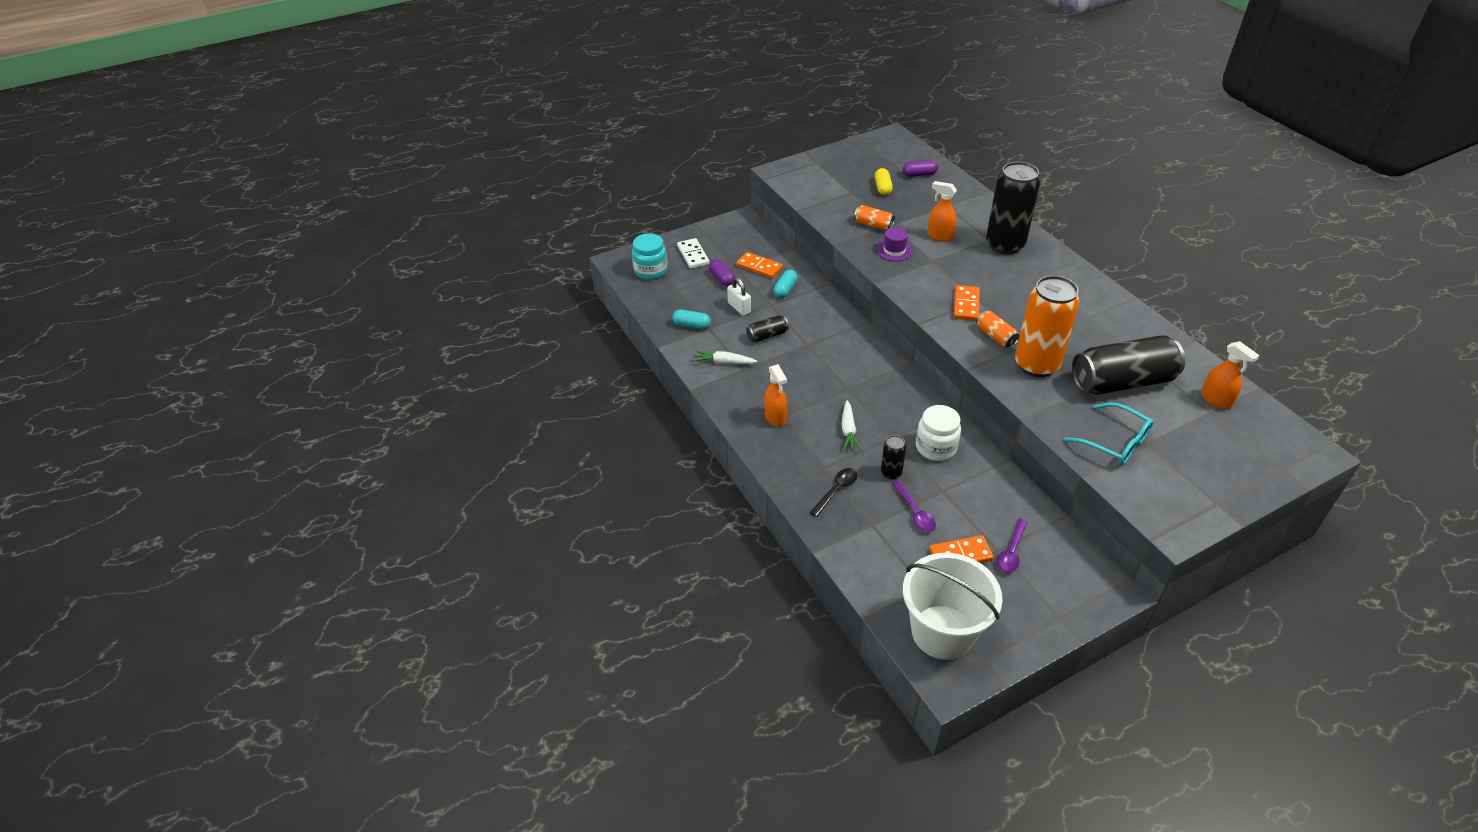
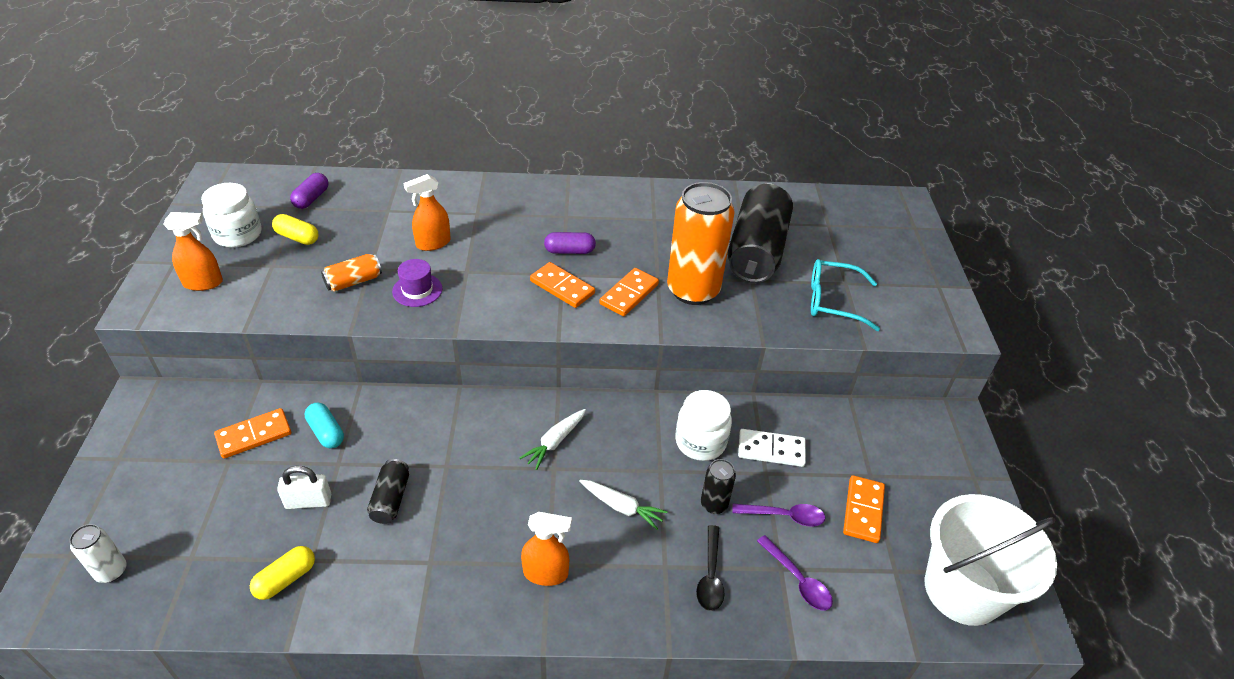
camera: 65 degrees left, 0 degrees up
(650, 270) = (111, 571): turquoise jar -> white can
(692, 325) = (286, 579): turquoise capsule -> yellow capsule
(693, 255) = (142, 497): white domino -> white domino (771, 450)
(722, 279) = (231, 489): purple capsule -> purple capsule (569, 251)
(724, 362) = (396, 578): white carrot -> white carrot (555, 442)
(836, 490) = (710, 575): black spoon -> black spoon turned 150 degrees counterclockwise
(860, 168) = (238, 234): none -> white jar
(995, 336) = (629, 294): orange can -> orange domino
(1005, 245) = (497, 208): black can -> none
(1011, 551) = (877, 465): purple spoon -> purple spoon (797, 580)
(1115, 442) = (832, 301): turquoise glasses -> turquoise glasses turned 150 degrees counterclockwise
(1216, 400) = (815, 213): orange spray bottle -> orange spray bottle (203, 283)

